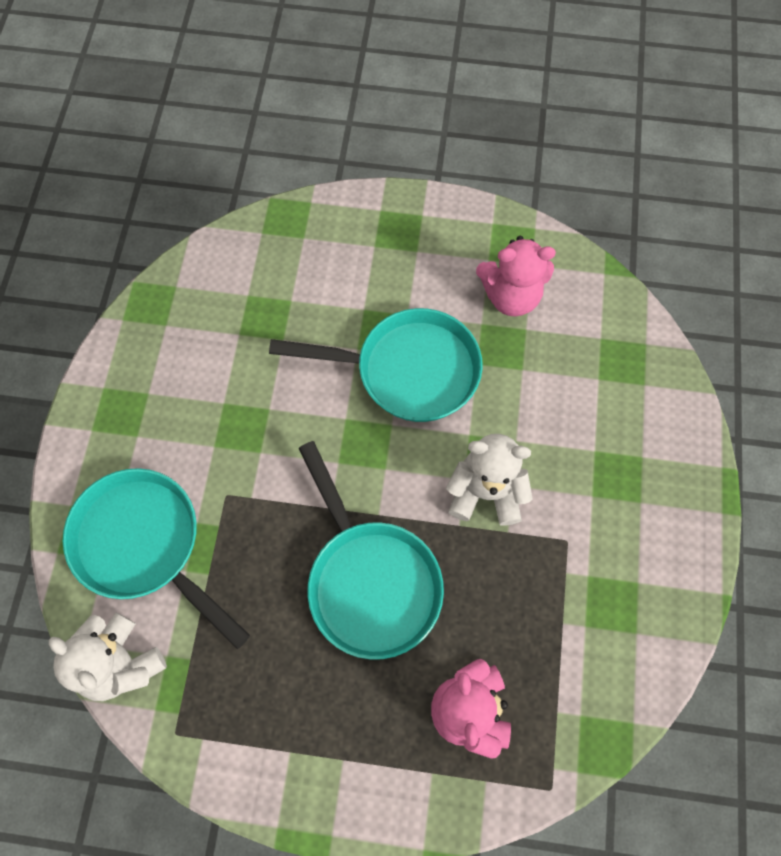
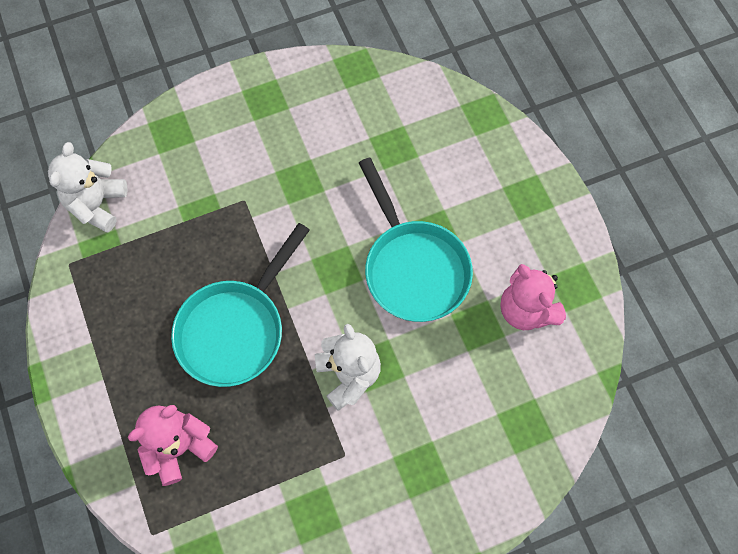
camera: 60 degrees right, 0 degrees up
(145, 545) = (181, 171): turquoise pan -> none

